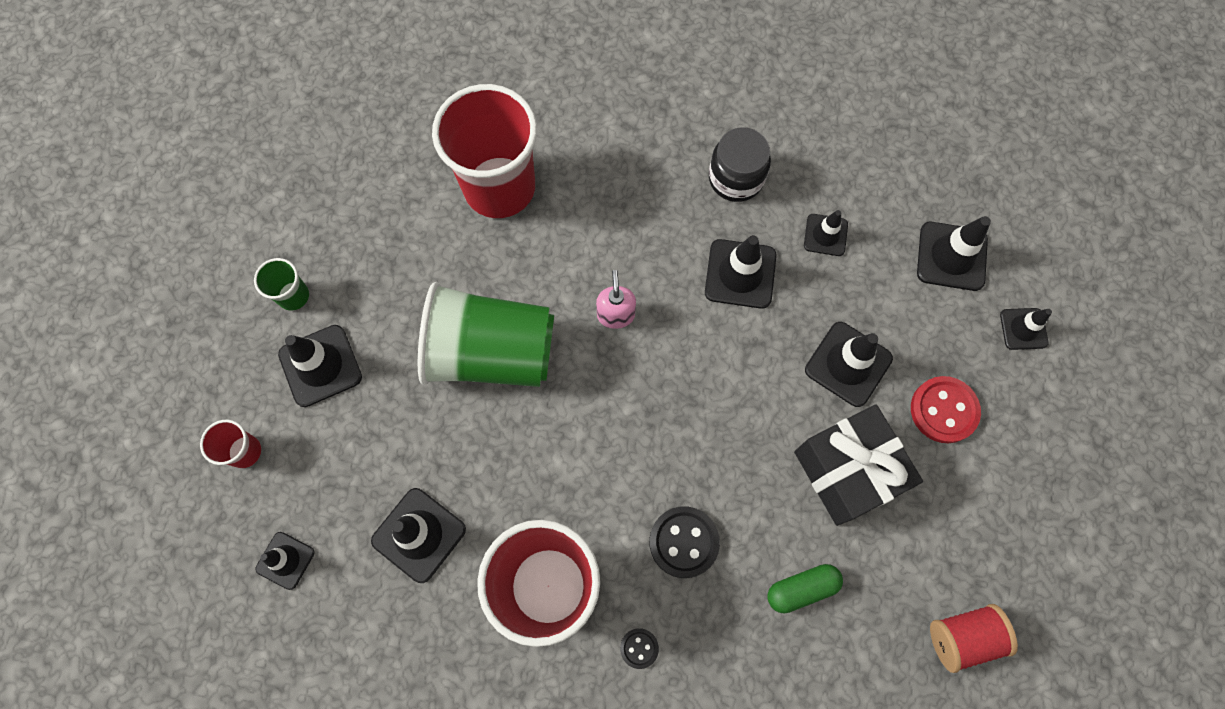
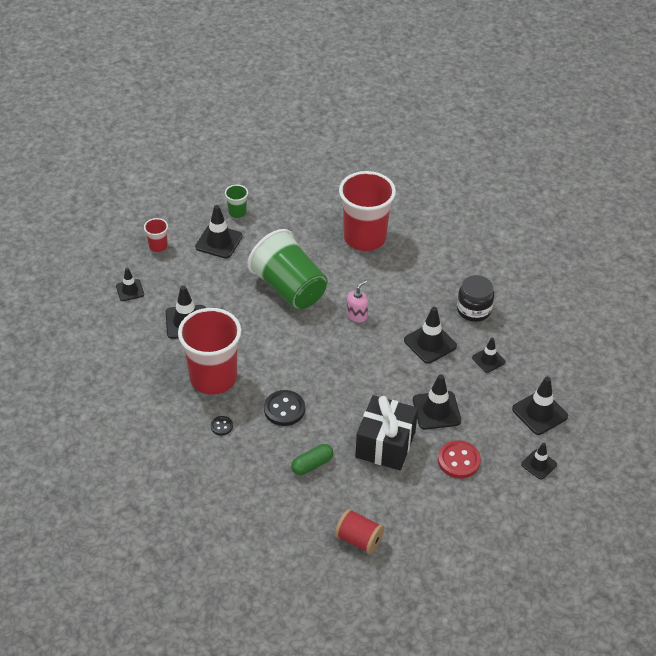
camera: 45 degrees right, 25 degrees down
(801, 588) = (312, 464): green capsule -> green capsule turned 60 degrees counterclockwise

